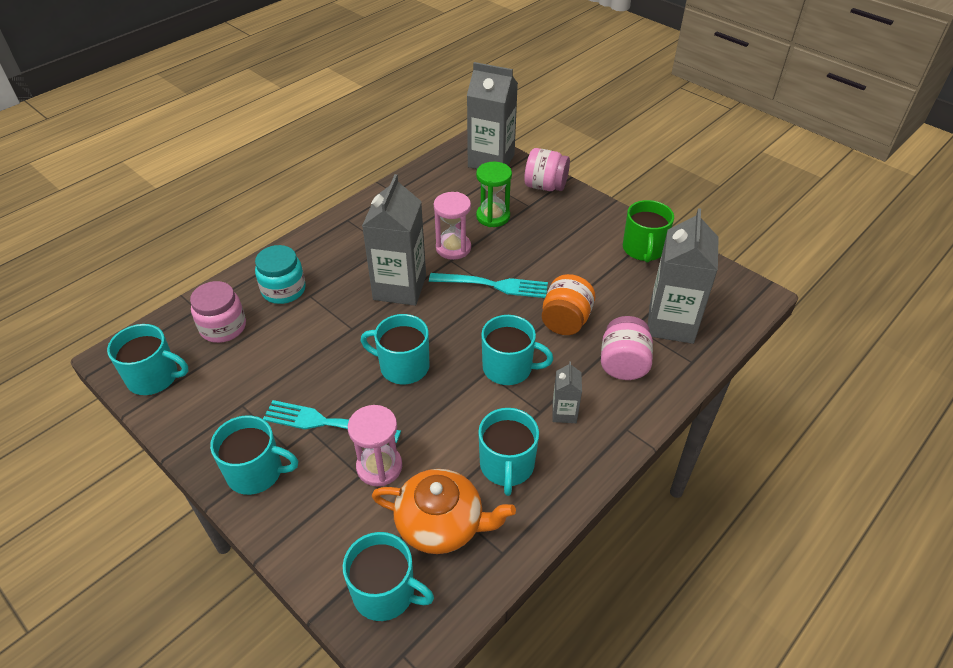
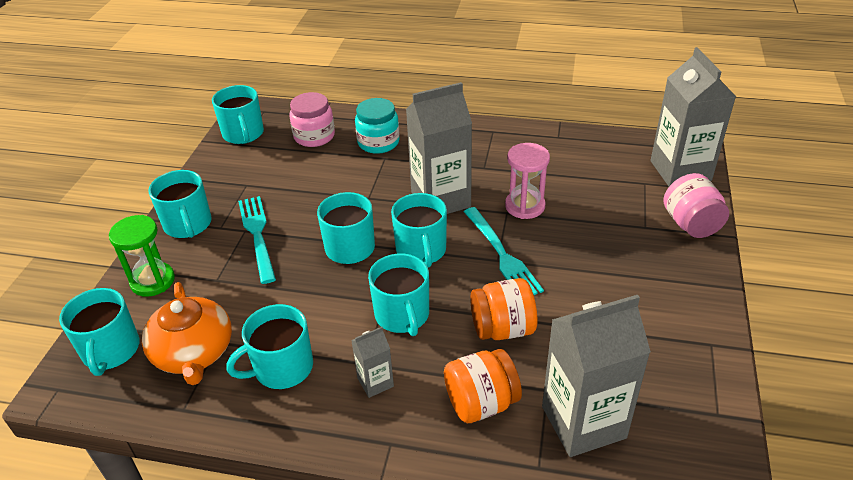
camera: 60 degrees right, 5 degrees down
(379, 467) = (231, 286): pink hourglass -> none
(448, 325) = (421, 250): none -> turquoise mug
(493, 216) = (598, 210): green hourglass -> green hourglass (153, 281)
(623, 364) = (481, 403): pink jar -> orange jar
(643, 249) = (683, 347): green mug -> none

